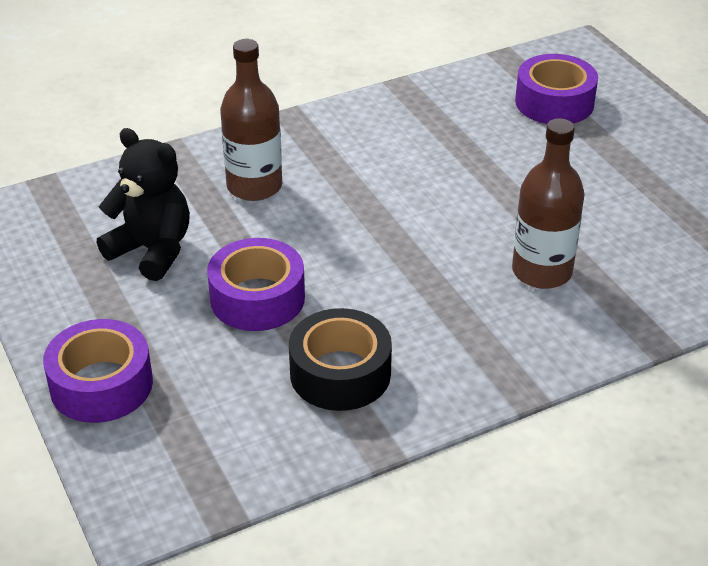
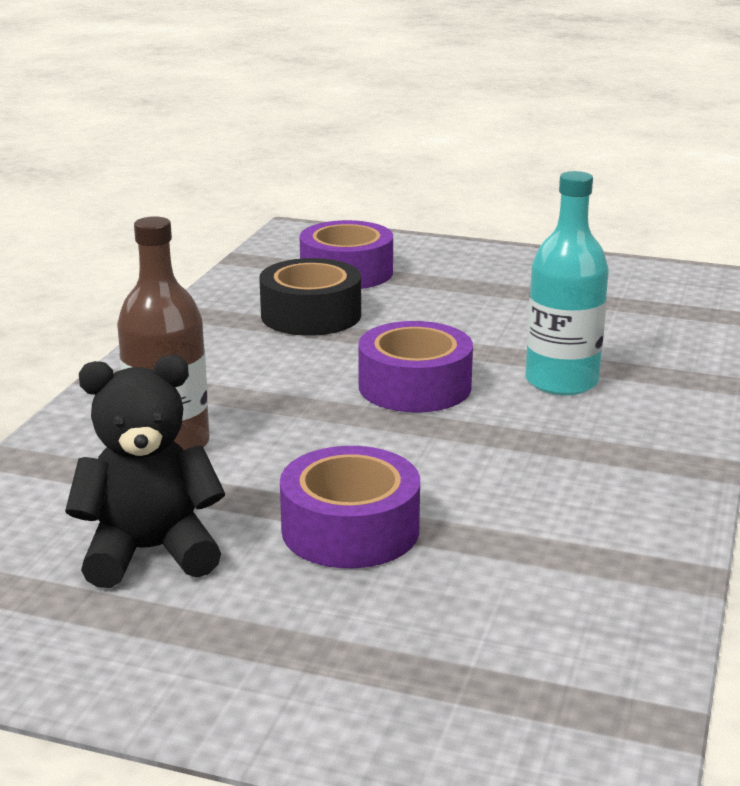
camera: 45 degrees left, 15 degrees down
(101, 385) = (323, 704): purple tape -> purple tape (414, 386)
(340, 373) = (547, 541): black tape -> black tape (311, 315)
(542, 272) = (561, 381): brown bottle -> turquoise bottle

